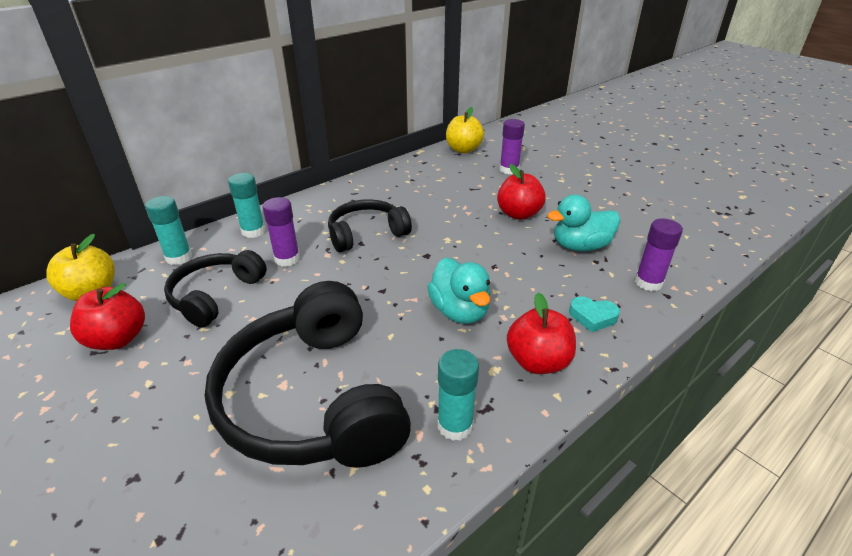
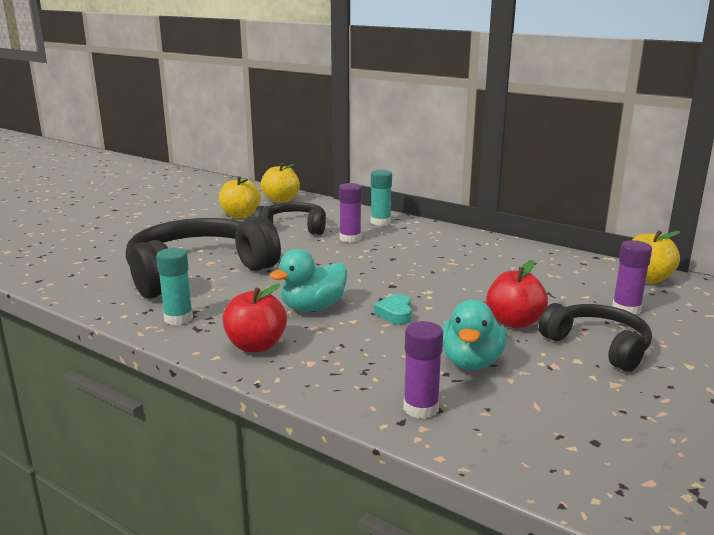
camera: 75 degrees right, 15 degrees down
(117, 339) = (240, 215): red apple -> yellow apple
(179, 257) = (331, 210): turquoise glue stick -> none
(366, 234) = (409, 258): black headphones -> black headphones (598, 346)
(580, 246) = (471, 362): turquoise duck -> turquoise duck turned 135 degrees counterclockwise
(592, 317) = (333, 371): turquoise heart -> turquoise heart (395, 313)

